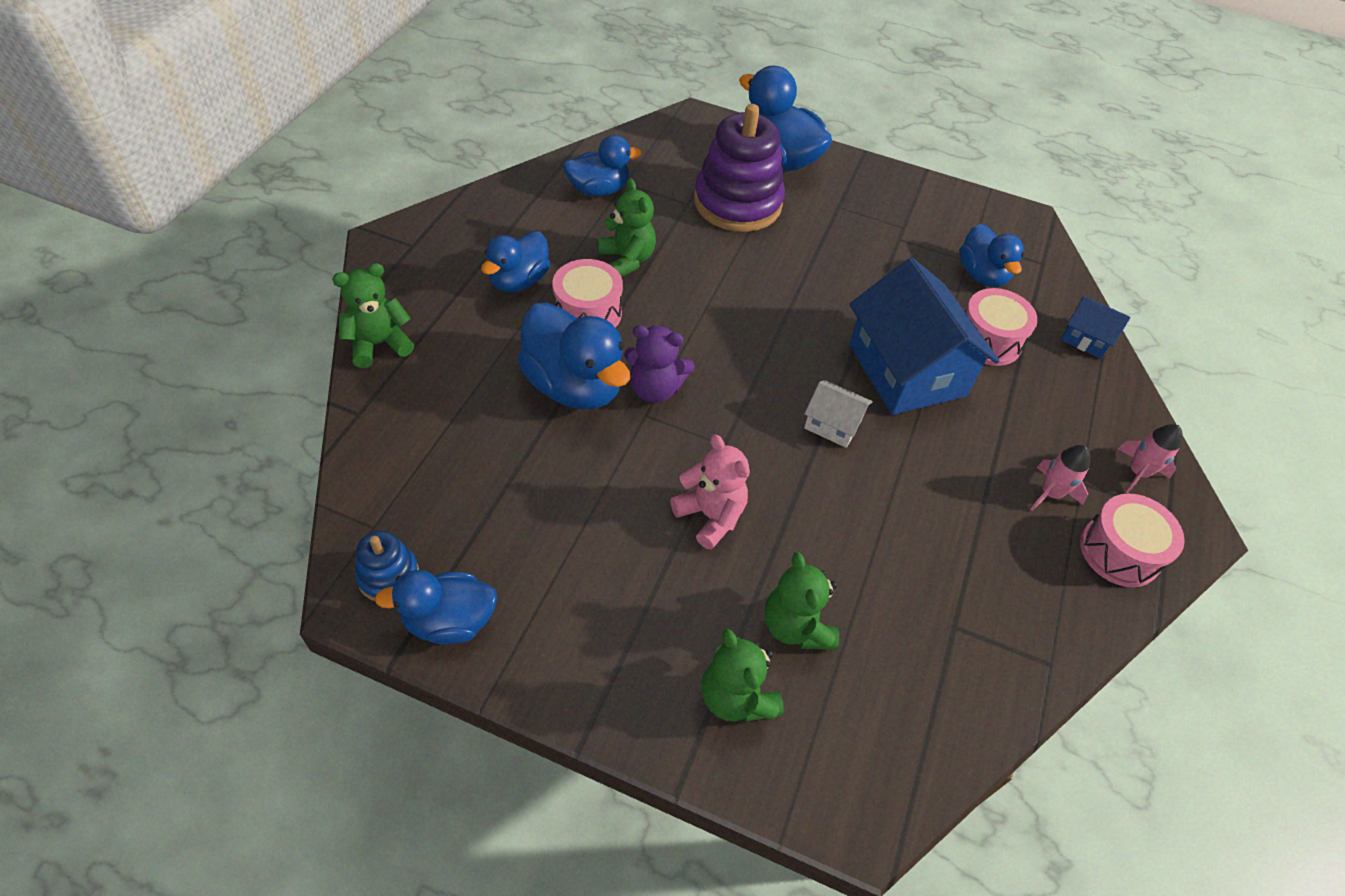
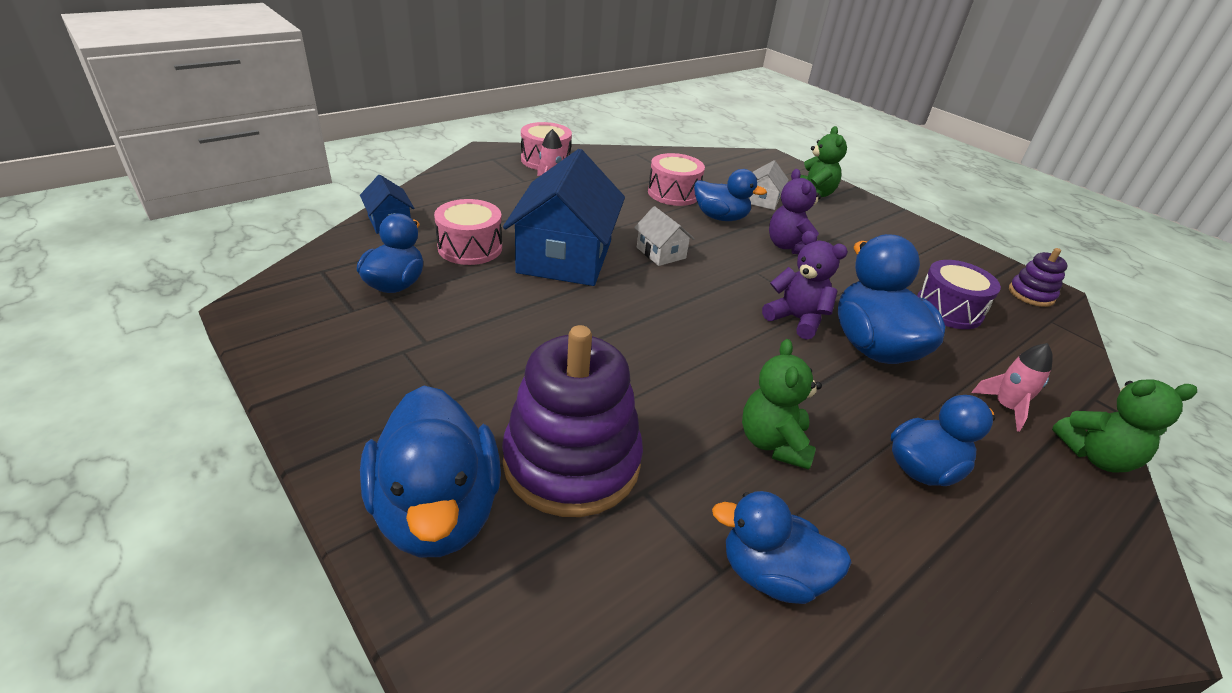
camera: 150 degrees left, 15 degrees down
(388, 576) = (1031, 294): blue stacking toy -> purple stacking toy
(449, 621) = (982, 264): blue duck -> blue duck (720, 217)
(500, 485) = (948, 309): none -> purple drum
(588, 312) = (842, 402): pink drum -> pink drum (673, 193)
(710, 516) = (789, 247): pink teddy bear -> purple teddy bear
(796, 626) = (763, 200): green teddy bear -> white house
(1138, 472) = (482, 172): pink rocket -> pink rocket (1005, 407)

